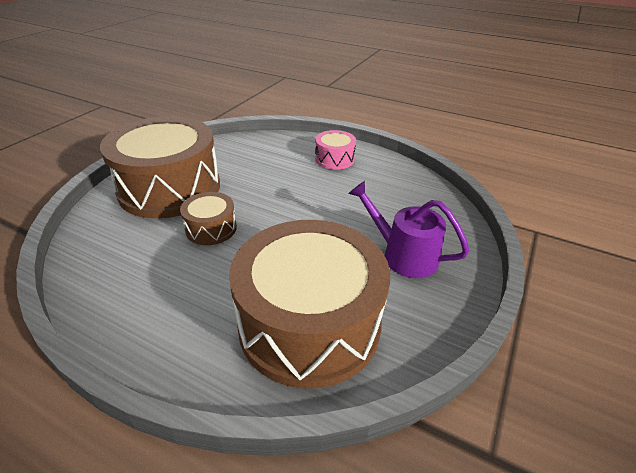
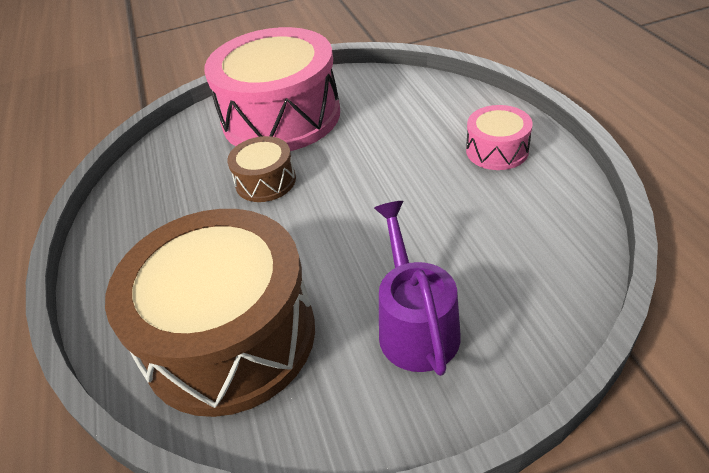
camera: 50 degrees right, 5 degrees up
(170, 188) = (281, 117): brown drum -> pink drum

